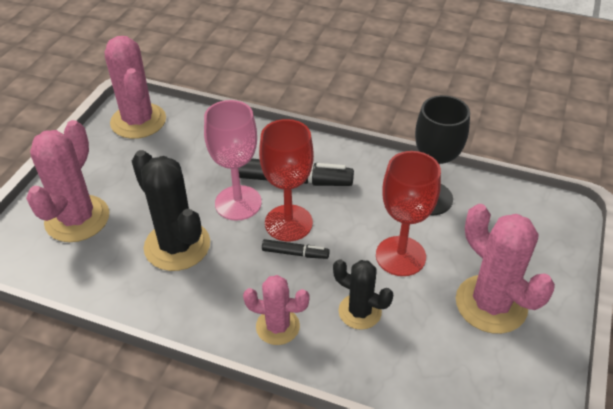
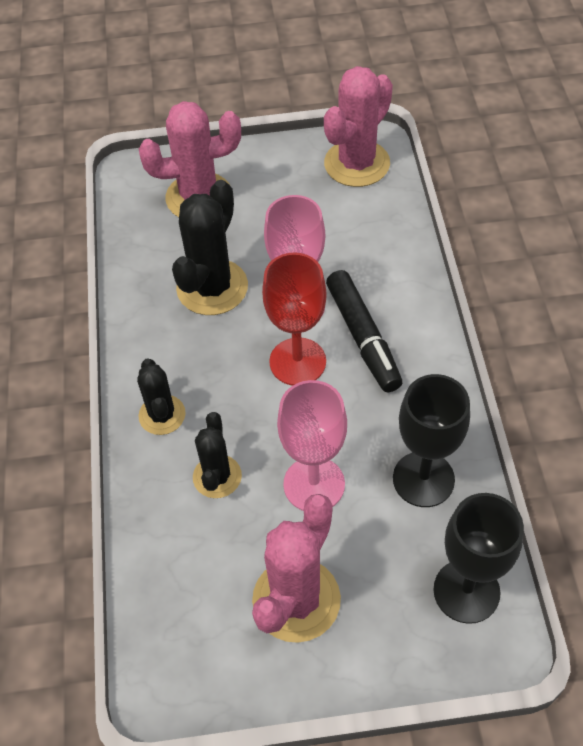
camera: 65 degrees right, 10 degrees up
(277, 326) = (162, 415): pink cactus -> black cactus
(295, 253) = (260, 387): black marker -> none
(400, 256) = (314, 484): red goblet -> pink goblet
(523, 213) = (466, 591): none -> black goblet

